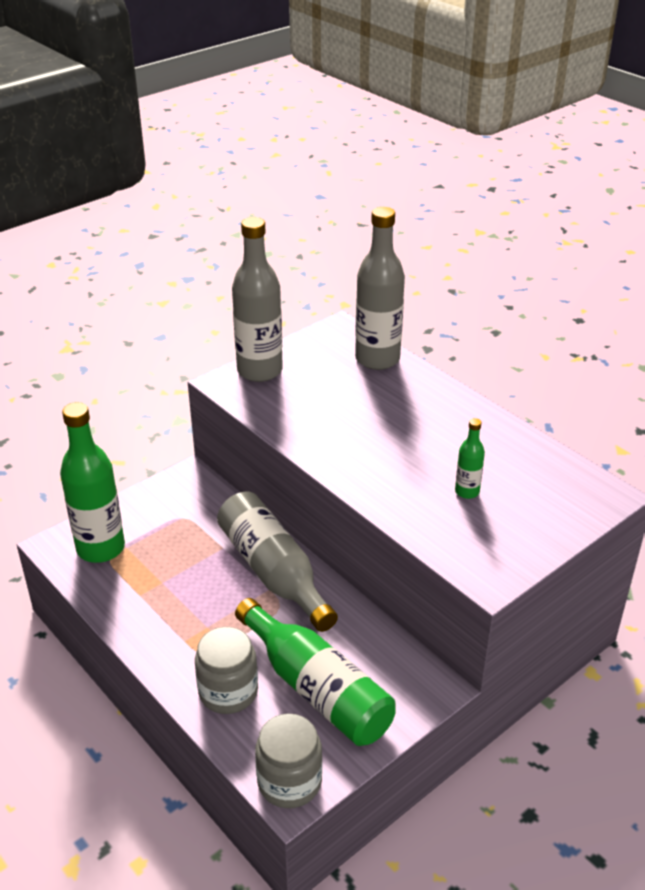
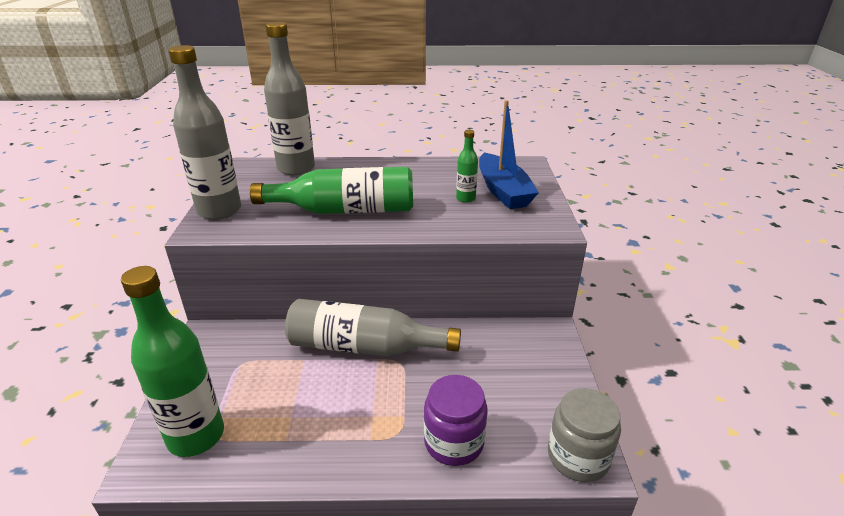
camera: 50 degrees left, 5 degrees down
(228, 691) = (454, 442): grey jar -> purple jar
(316, 688) = (499, 388): green bottle -> green bottle (345, 210)
(518, 508) = (503, 191): none -> blue boat

